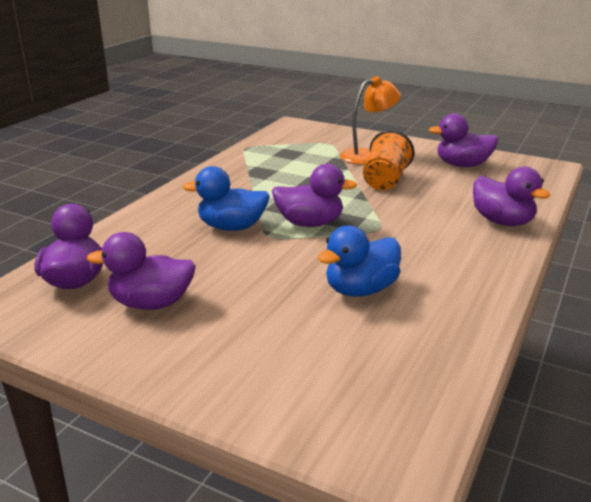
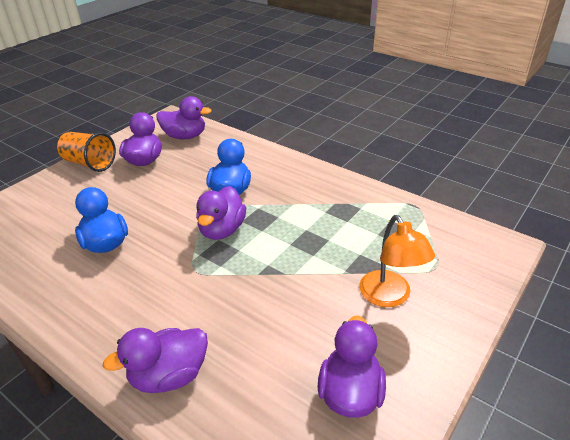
camera: 100 degrees right, 10 degrees up
(385, 180) = (307, 297): orange cup -> orange cup (90, 163)

